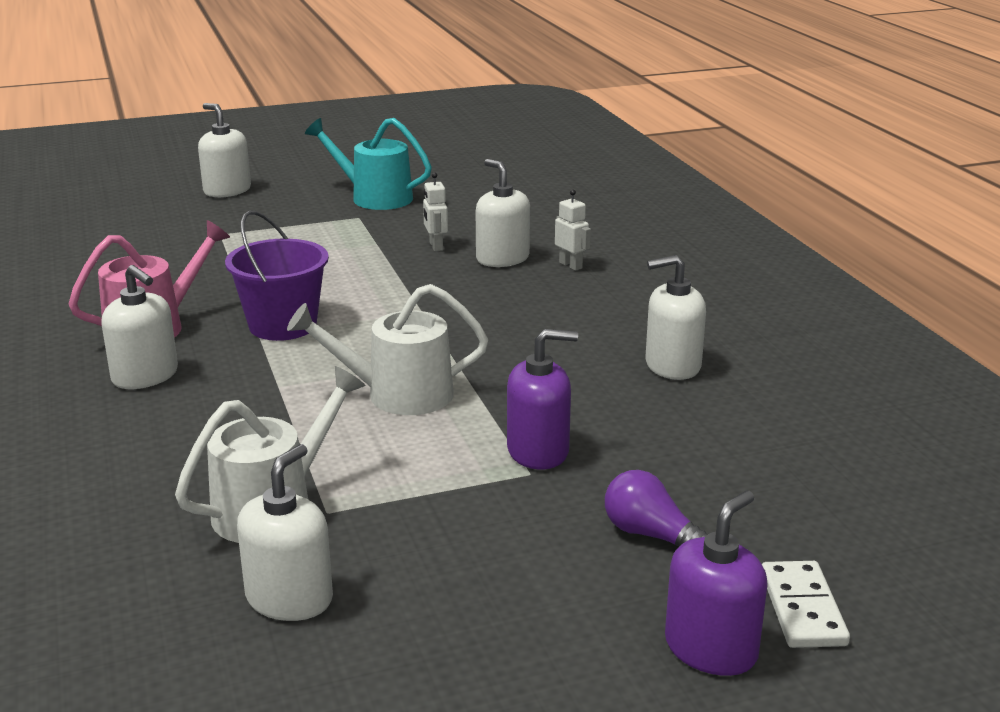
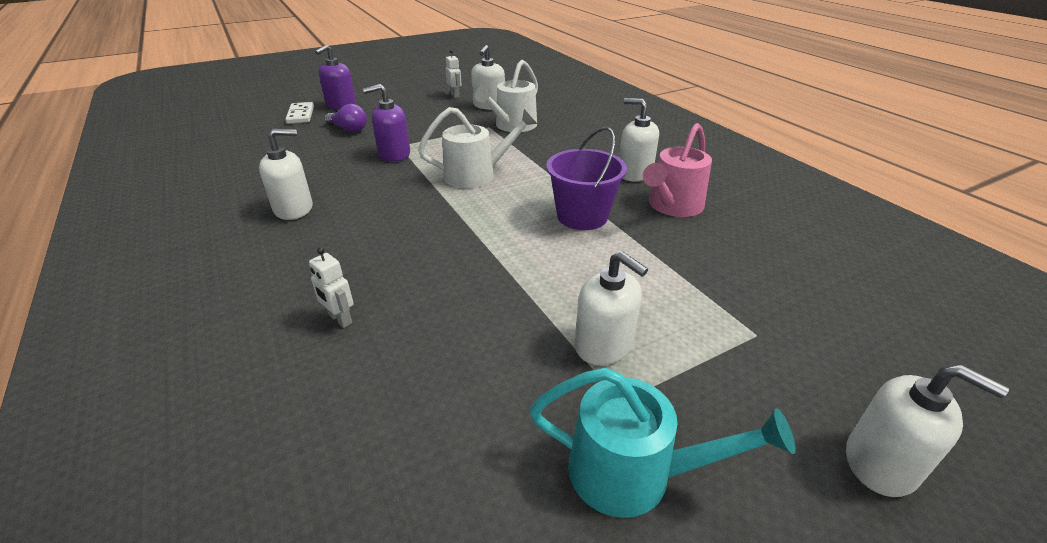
camera: 170 degrees right, 10 degrees up
(435, 246) = (495, 338): white robot -> white robot (455, 95)
(502, 258) = (415, 323): white soap dispenser -> white soap dispenser (604, 345)

